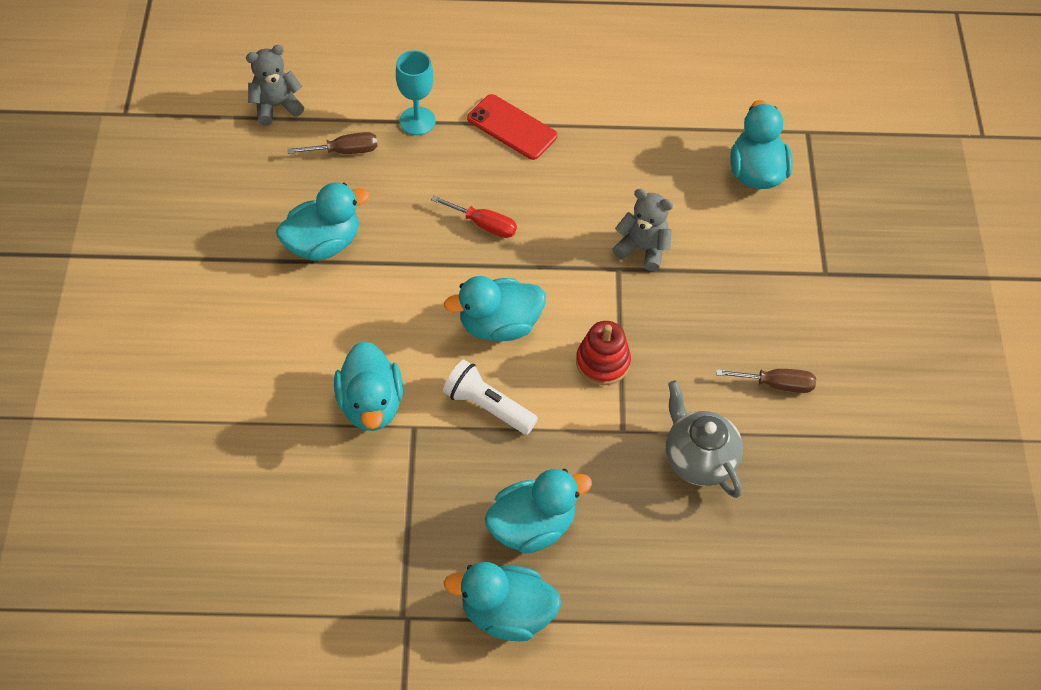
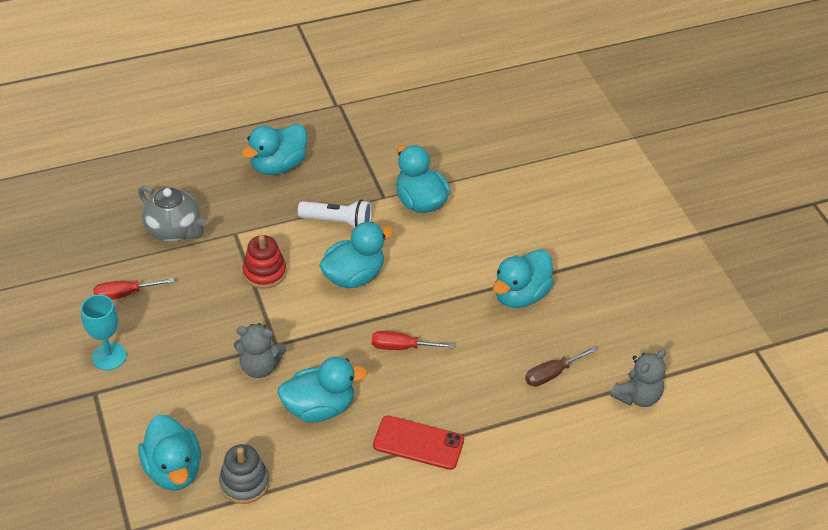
camera: 160 degrees right, 10 degrees down
(417, 121) = (506, 422): turquoise goblet -> turquoise goblet (109, 356)
(506, 613) = (277, 121): turquoise duck -> turquoise duck (319, 407)
(690, 141) = (244, 483): none -> grey stacking toy
(776, 384) = (124, 294): brown screwdriver -> red screwdriver

